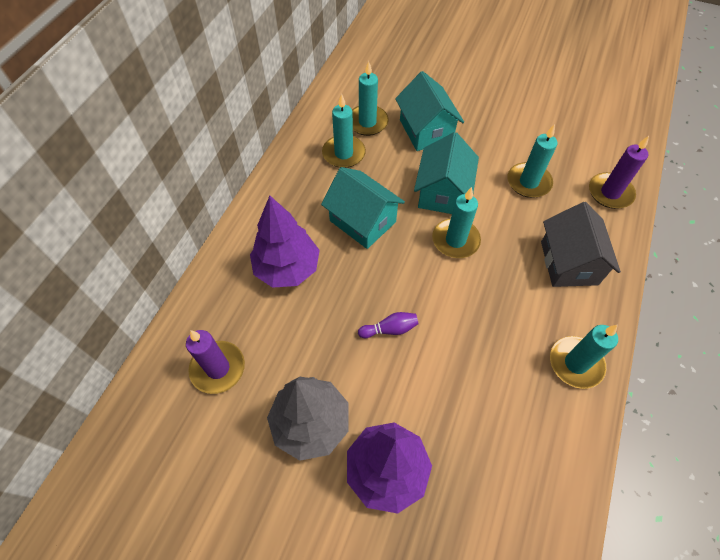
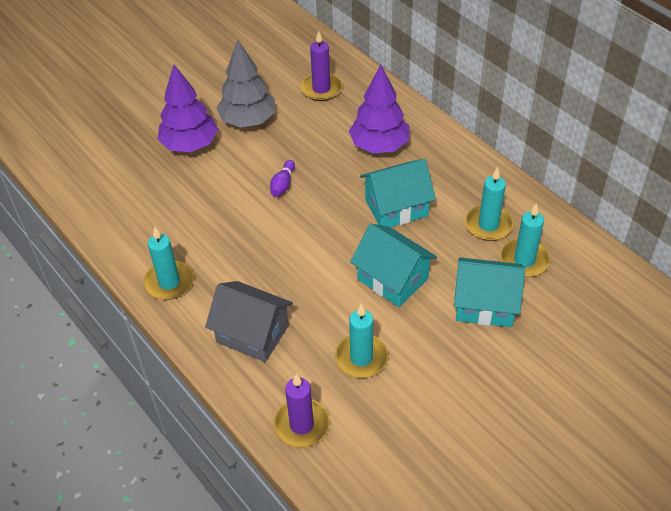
camera: 120 degrees right, 10 degrees down
(455, 240) = (333, 262): turquoise candle -> none

